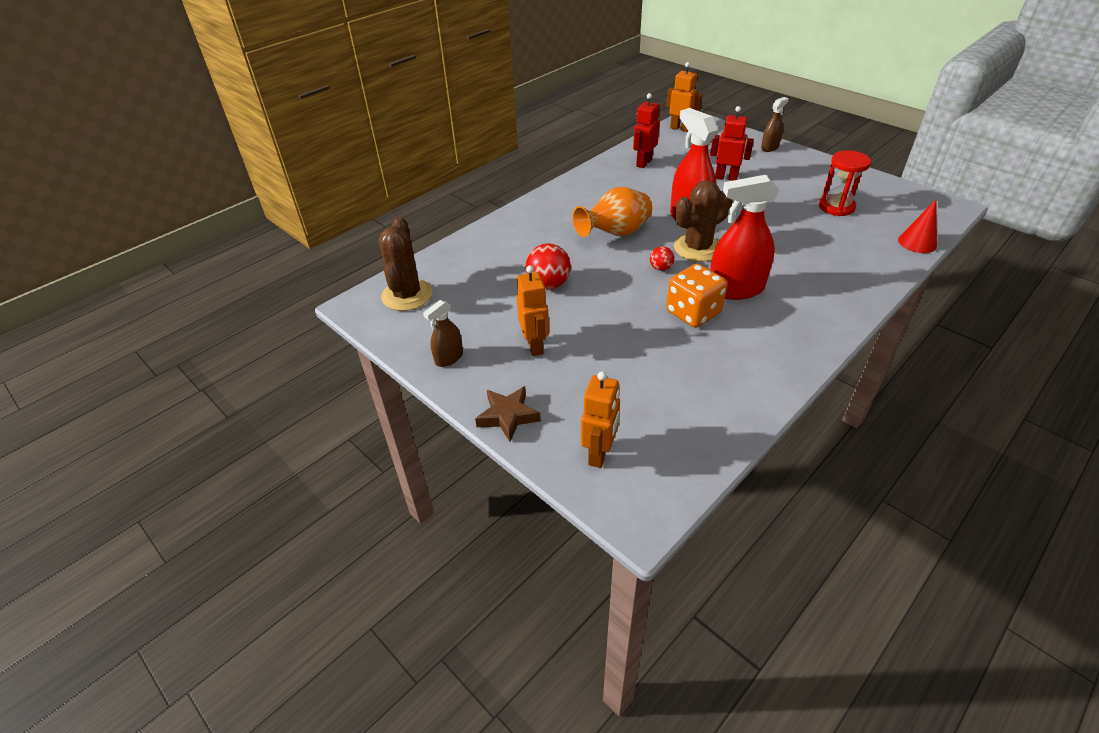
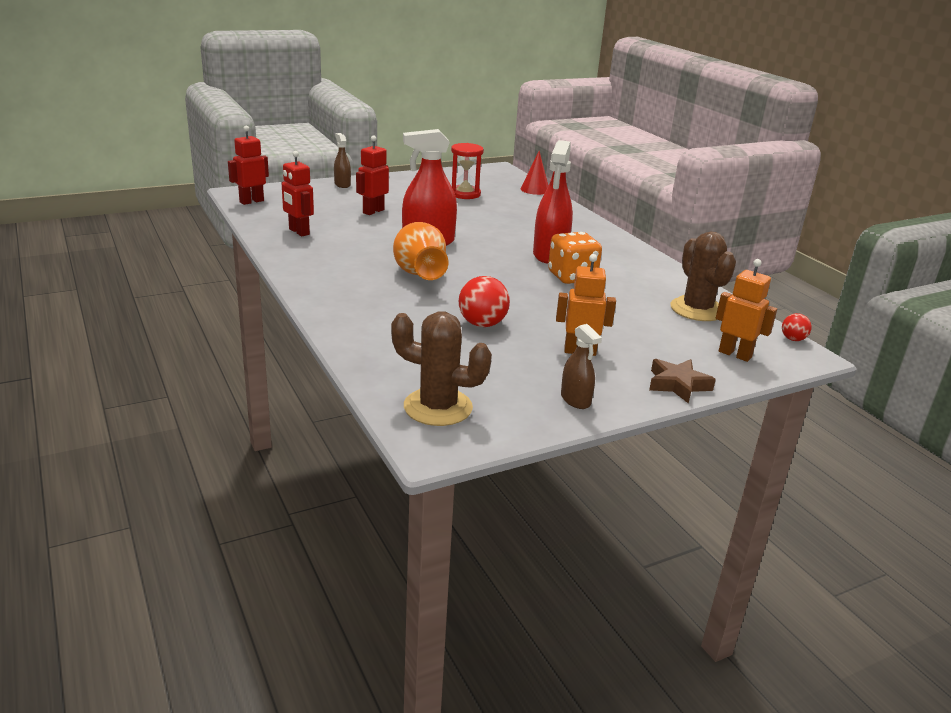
camera: 75 degrees left, 15 degrees down
(660, 268) = (497, 272): red ball -> red ball (793, 339)
(680, 128) = (251, 201): orange robot -> red robot
(697, 248) = (478, 251): brown cactus -> brown cactus (697, 309)

